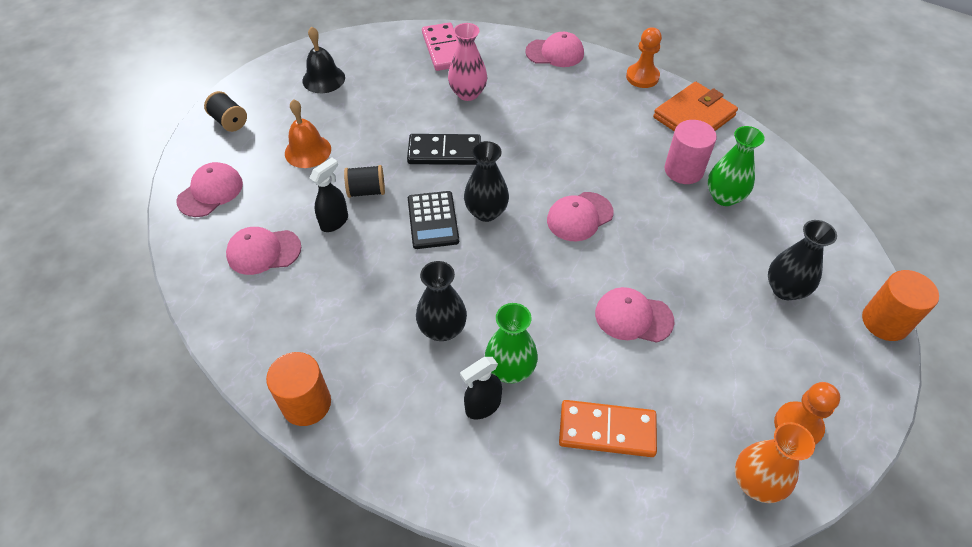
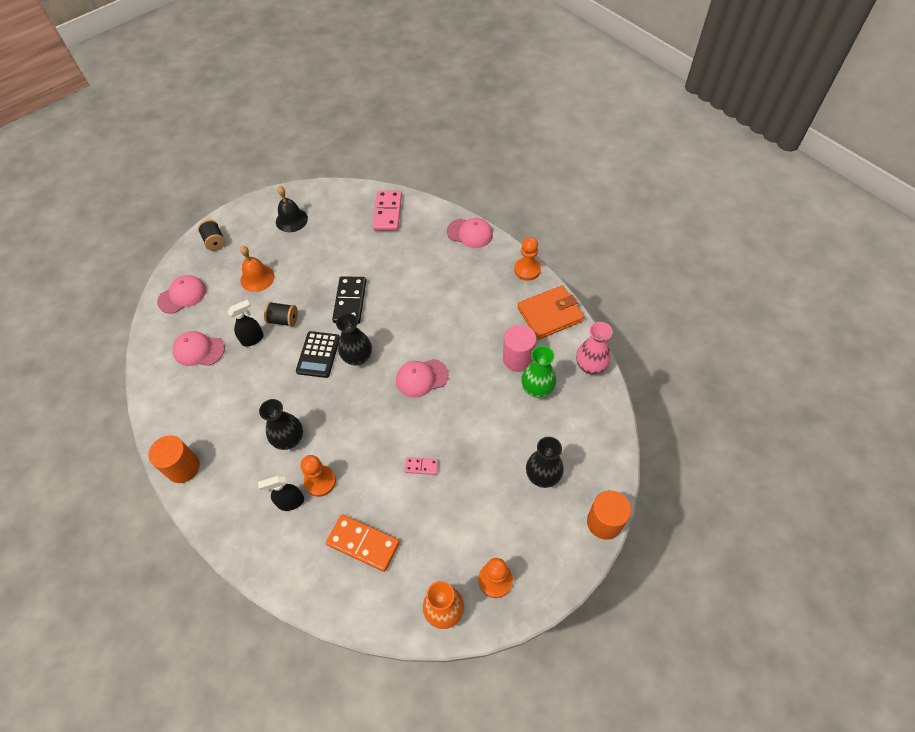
camera: 20 degrees right, 5 degrees up
(444, 152) = (350, 301): black domino -> black domino turned 75 degrees clockwise
(468, 93) = (388, 255): pink vase -> pink vase (590, 366)
(510, 369) = (320, 481): green vase -> orange pawn
(633, 317) = (421, 466): pink cap -> pink domino

